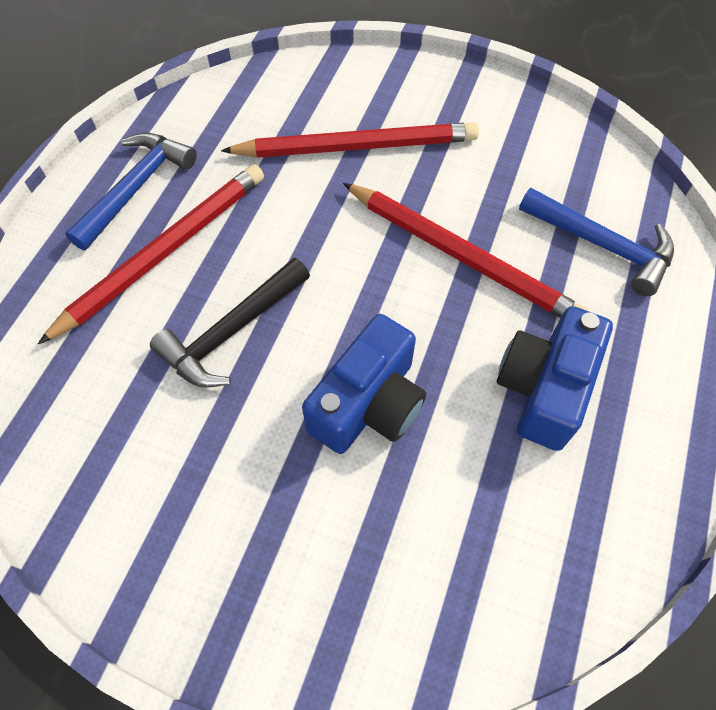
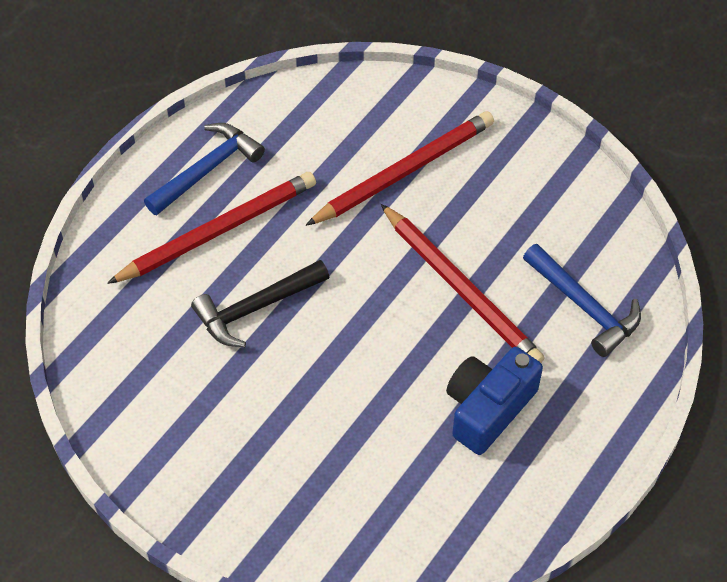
camera: 15 degrees right, 5 degrees down
(356, 146) = (404, 171): red pencil -> red pencil turned 45 degrees counterclockwise
(368, 403) = (346, 387): blue camera -> none

